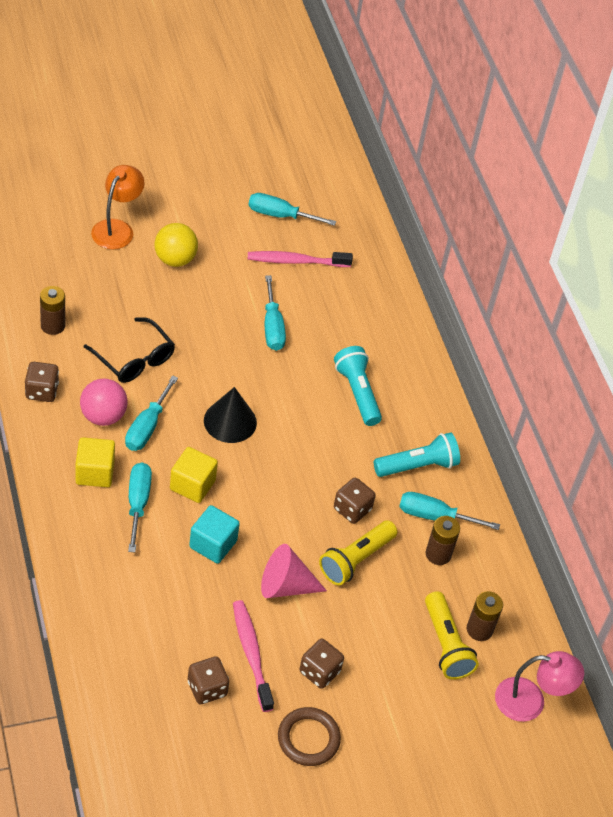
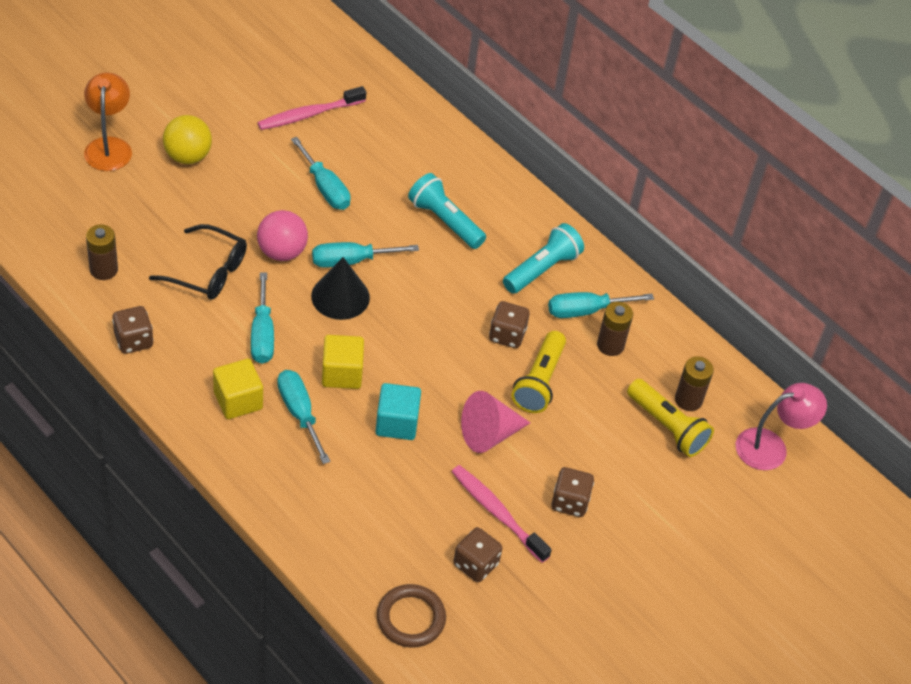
camera: 25 degrees left, 0 degrees up
(103, 416) = (212, 341): pink ball -> pink ball (282, 252)
(280, 215) = (266, 75): turquoise screwdriver -> turquoise screwdriver (351, 261)
(308, 739) = (597, 569): brown ring -> brown ring (411, 618)

